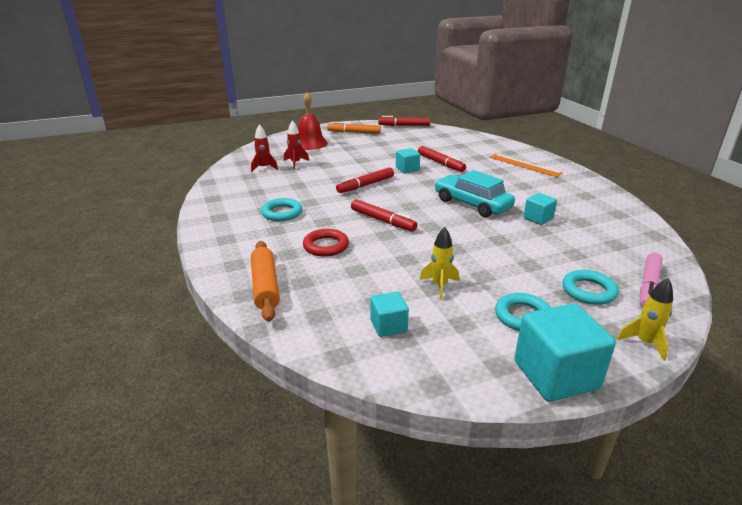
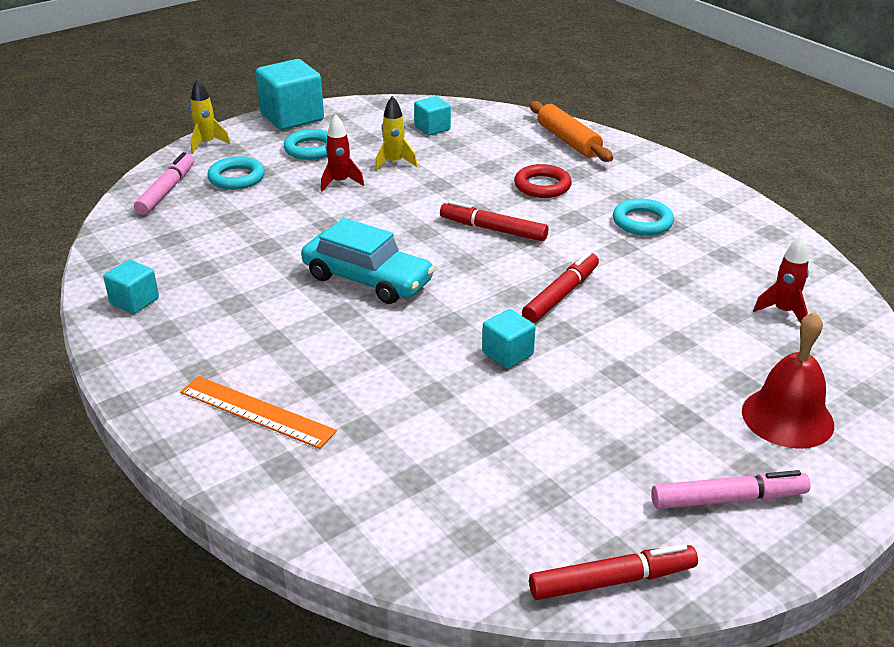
camera: 165 degrees right, 5 degrees up
(295, 163) = (740, 335): red rocket -> red rocket (340, 182)
(354, 132) = (727, 499): orange marker -> pink marker
(440, 163) = (445, 386): red marker -> none
(538, 218) = (265, 265): turquoise cube -> turquoise cube (134, 301)

